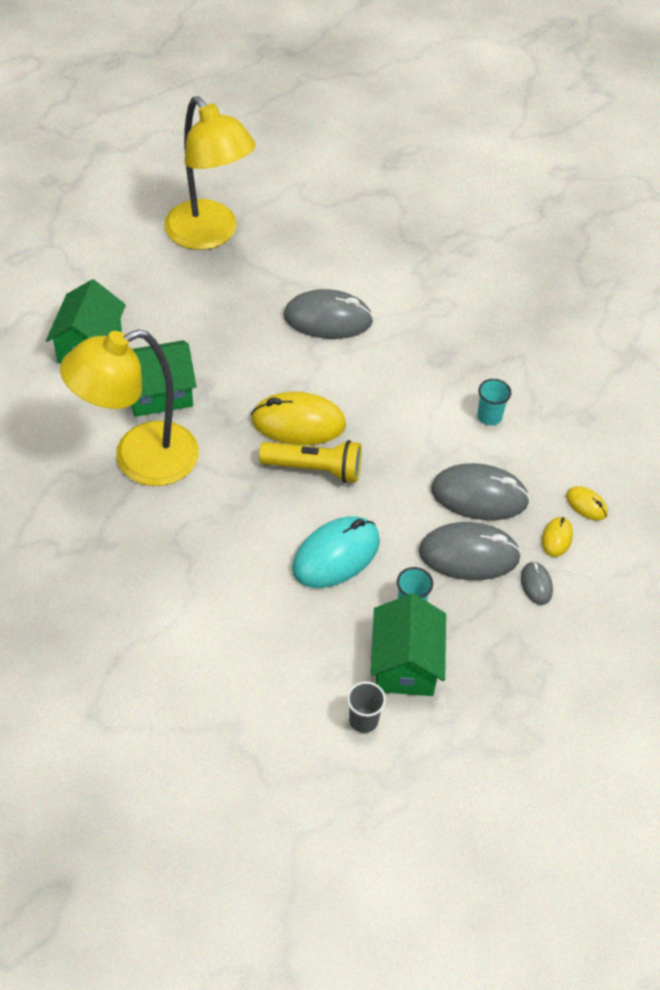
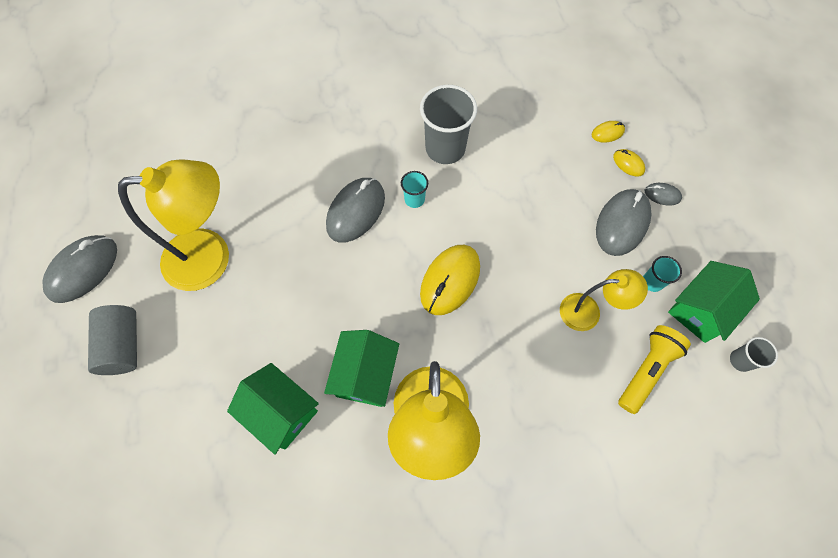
camera: 60 degrees left, 15 degrees up
(91, 215) = (123, 345): none -> grey cylinder
(315, 469) = (501, 289): yellow flashlight -> yellow flashlight (646, 370)
(336, 555) = (588, 312): turquoise mouse -> yellow lamp
(405, 664) = (701, 310): green house -> green house turned 75 degrees counterclockwise
(454, 363) = (445, 148): none -> grey cup
(479, 495) = (573, 192): grey mouse -> grey mouse (83, 269)
(489, 416) = (505, 151): turquoise cup -> turquoise cup (414, 199)

